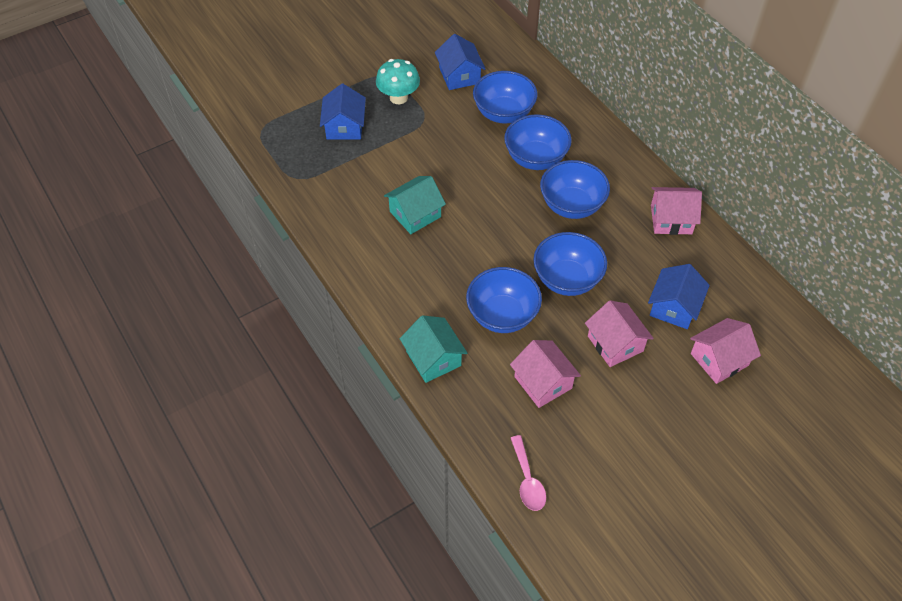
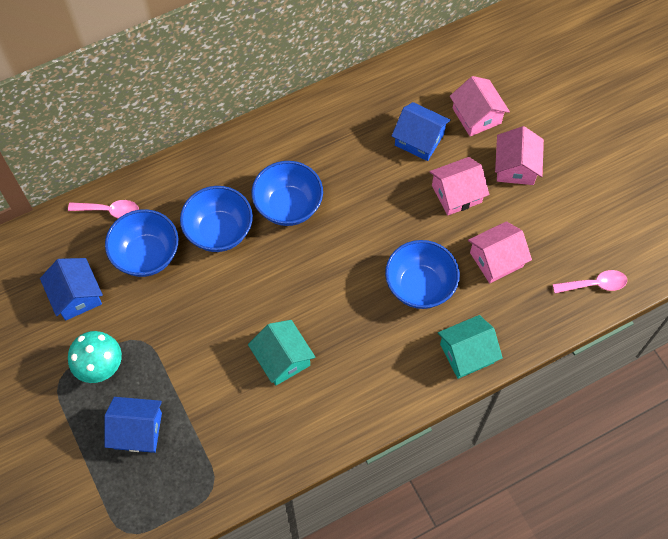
camera: 85 degrees left, 10 degrees up
(459, 75) = (76, 296): blue house -> blue house turned 75 degrees clockwise
(542, 85) = (109, 211): none -> pink spoon
(567, 279) = (381, 223): blue bowl -> none
(671, 219) = (316, 122): pink house -> pink house (515, 167)

